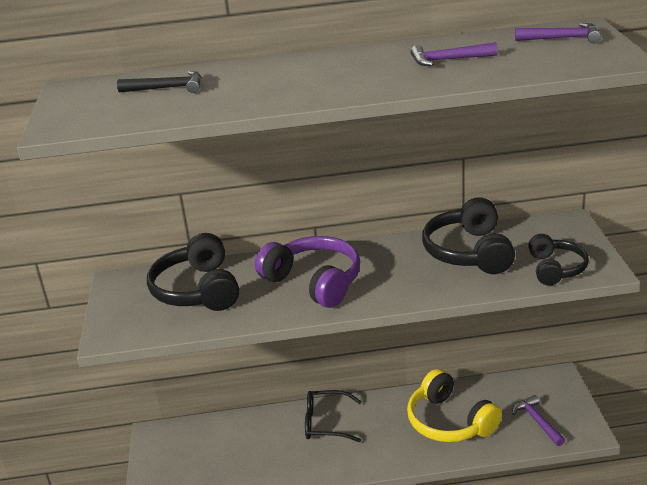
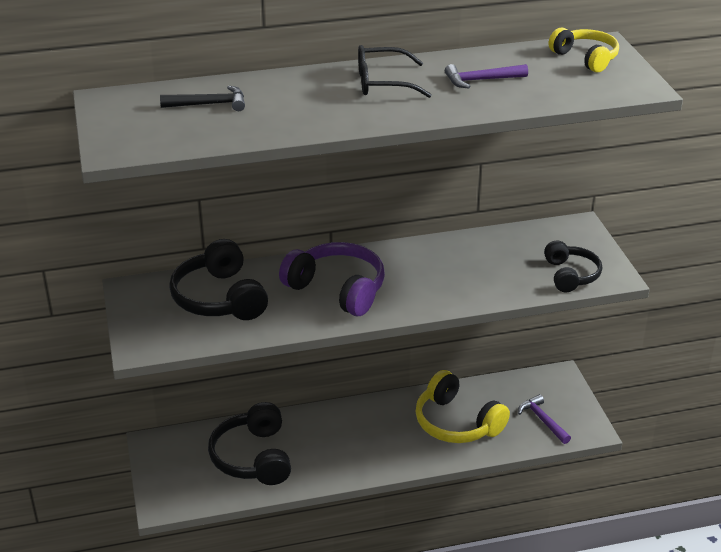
camera: 10 degrees left, 5 degrees up
(326, 423) = (332, 427): black glasses -> black glasses (383, 83)
(469, 252) = (486, 257): black headphones -> black headphones (253, 457)
(562, 38) = (585, 58): purple hammer -> yellow headphones

